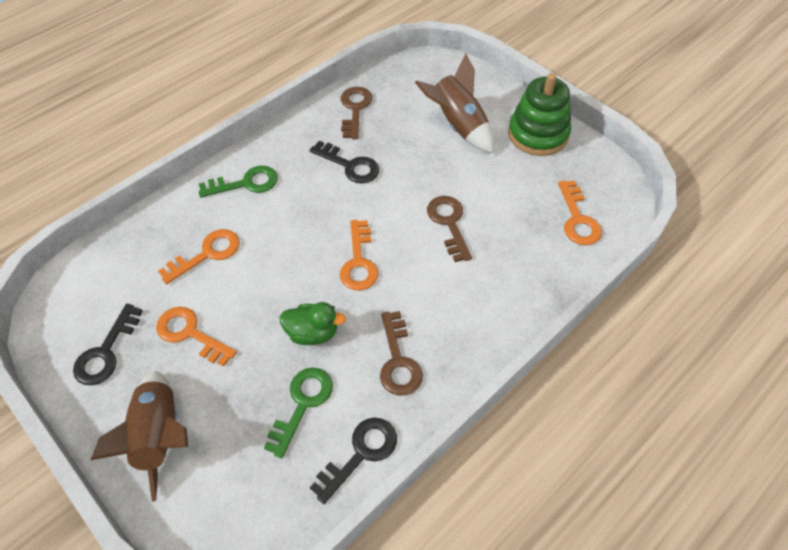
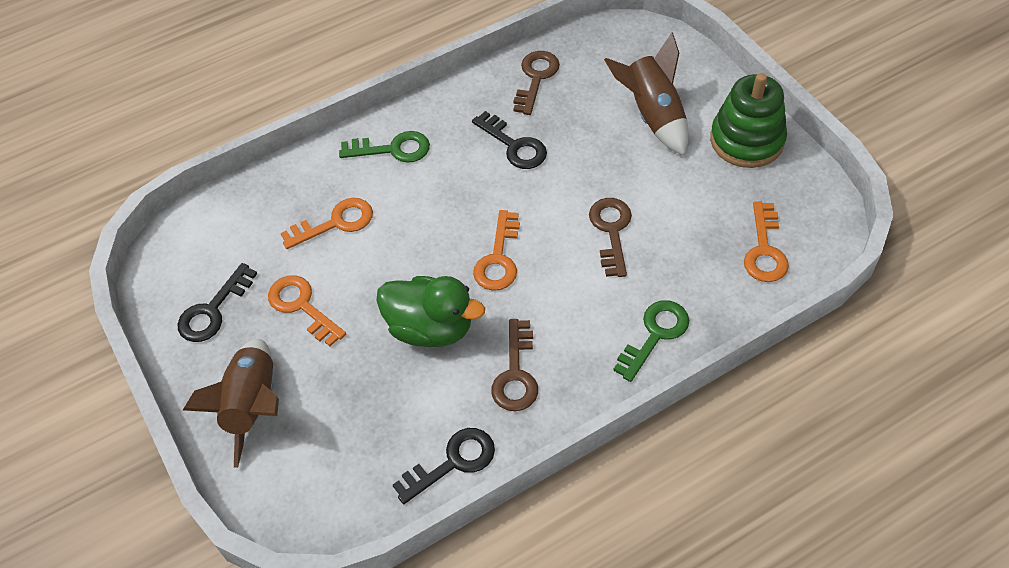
camera: 15 degrees right, 0 degrees up
(302, 404) = (403, 400): green key -> green key (655, 335)
(313, 333) = (430, 328): green duck -> green duck, size x1.54

